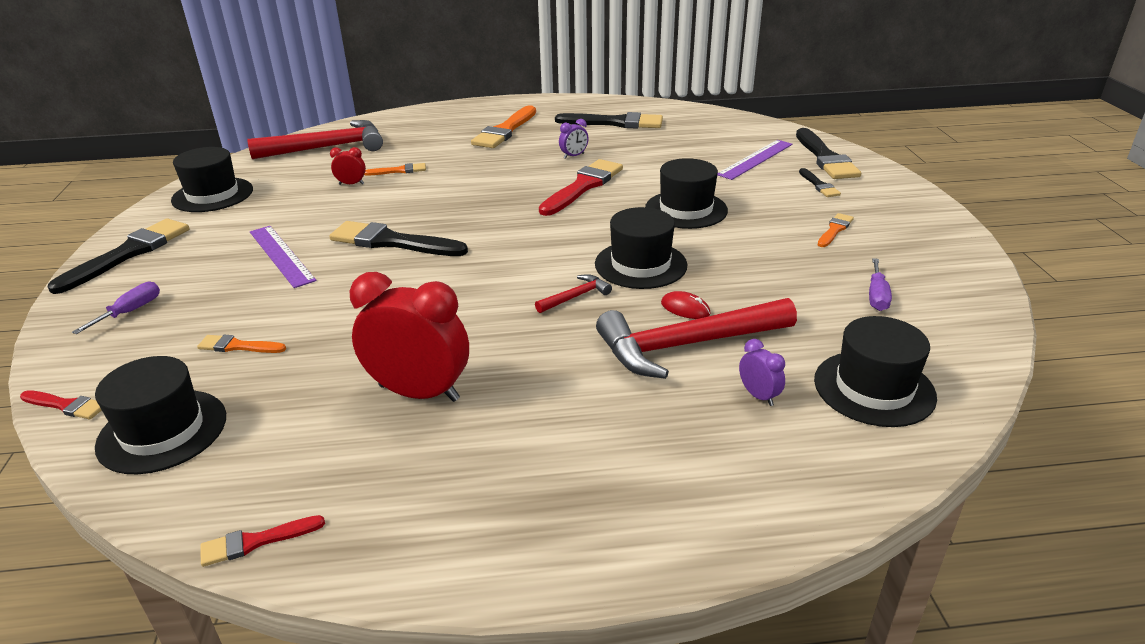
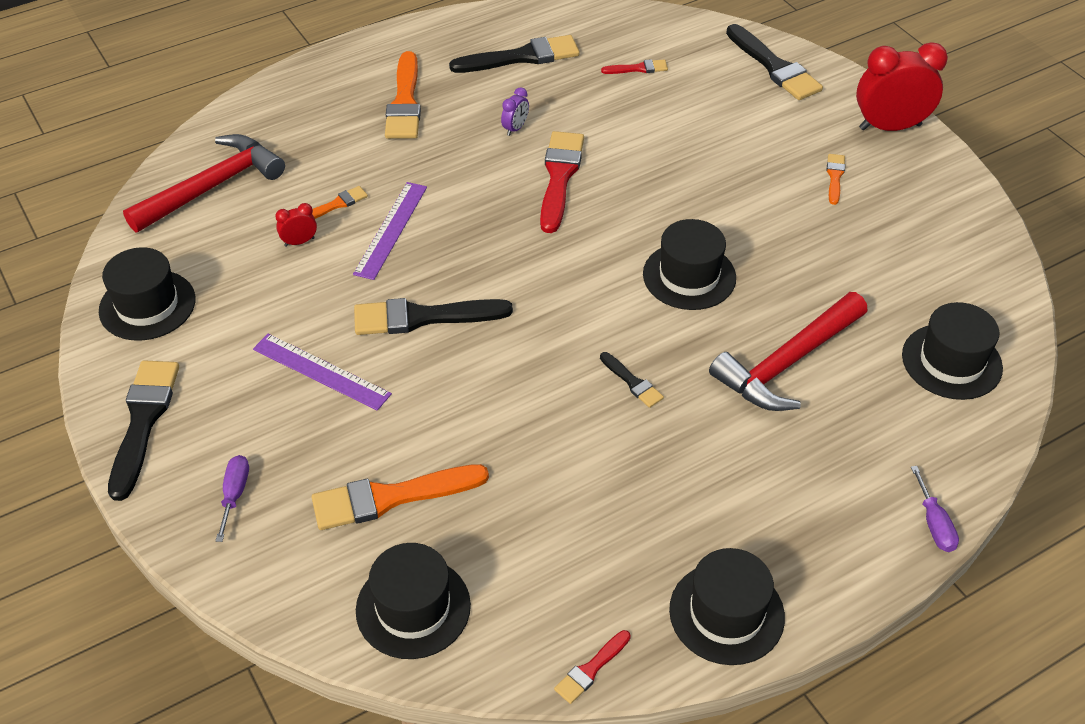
camera: 25 degrees left, 15 degrees up
(66, 405) = (293, 617): red brush -> red brush (638, 68)
(238, 346) = (390, 497): orange brush -> orange brush, size x1.98
(419, 393) = (602, 490): red clock -> red clock (890, 127)
(575, 297) = (657, 336): red hammer -> none
(685, 308) = (761, 320): red mouse -> none
(686, 209) = (684, 185): black hat -> black hat (726, 613)
(755, 159) = (707, 86): purple ruler -> purple ruler (391, 230)
(758, 396) = (872, 398): purple clock -> none
(819, 185) = (789, 113): black brush -> black brush (632, 382)
(877, 296) = (908, 255): purple screwdriver -> purple screwdriver (934, 524)

